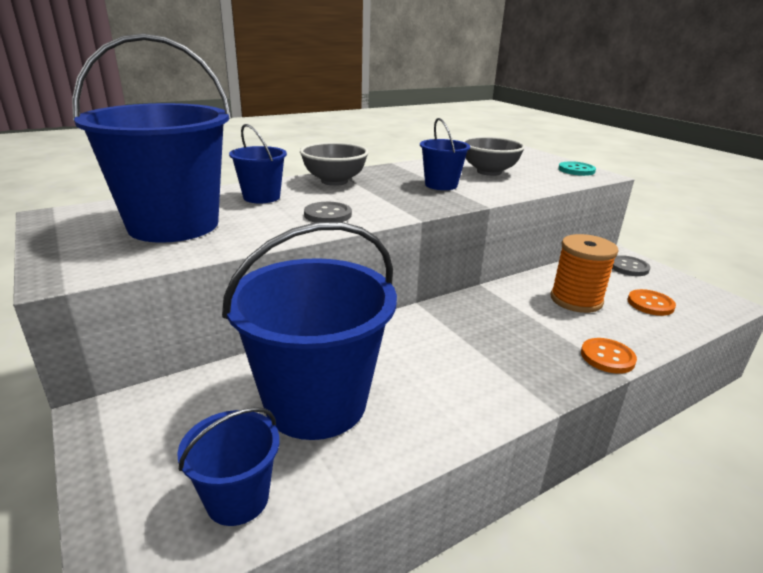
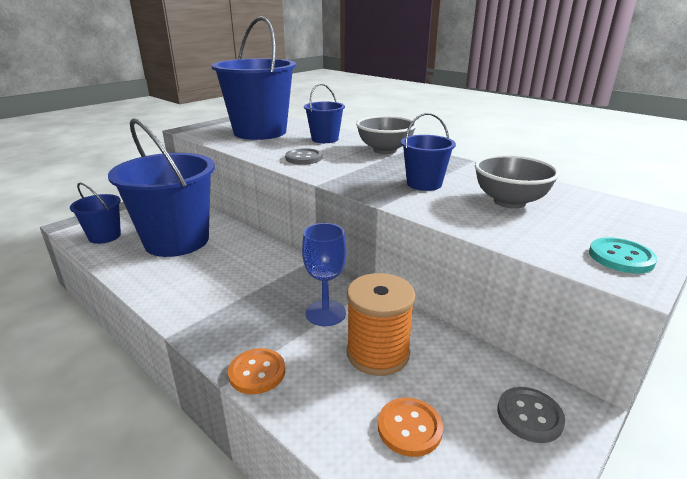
camera: 75 degrees right, 0 degrees up
(520, 312) = (325, 313): none -> blue goblet

